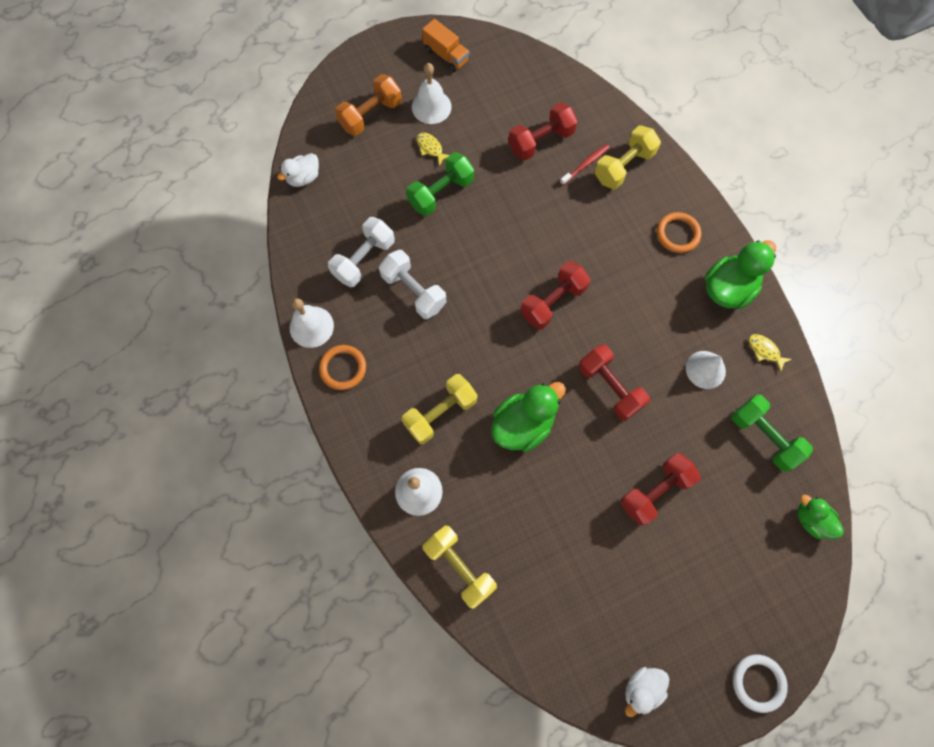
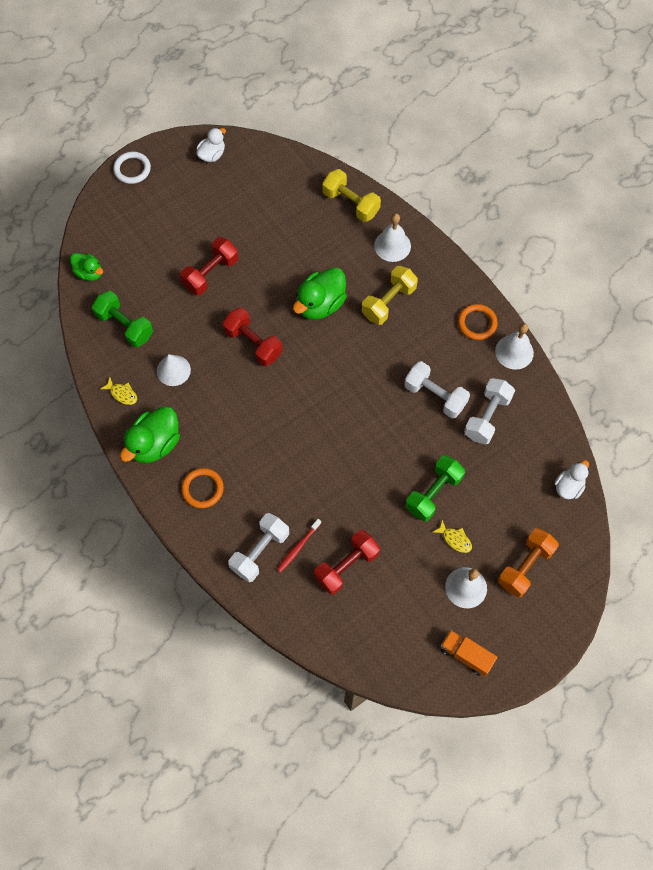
camera: 170 degrees right, 5 degrees down
(553, 302) = (311, 406): red dumbbell -> none
(623, 166) = (260, 551): yellow dumbbell -> white dumbbell

